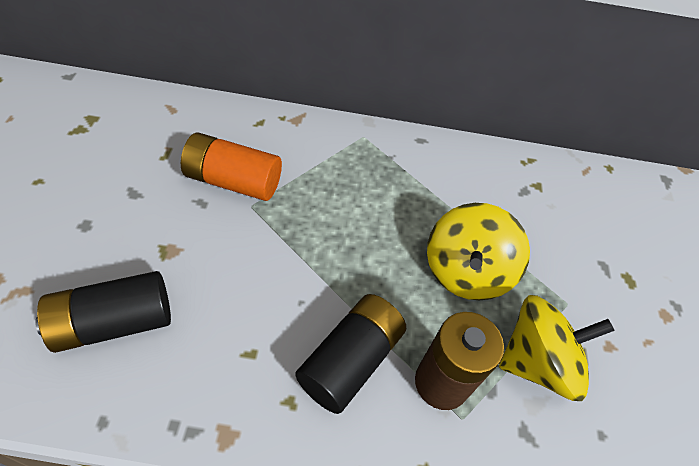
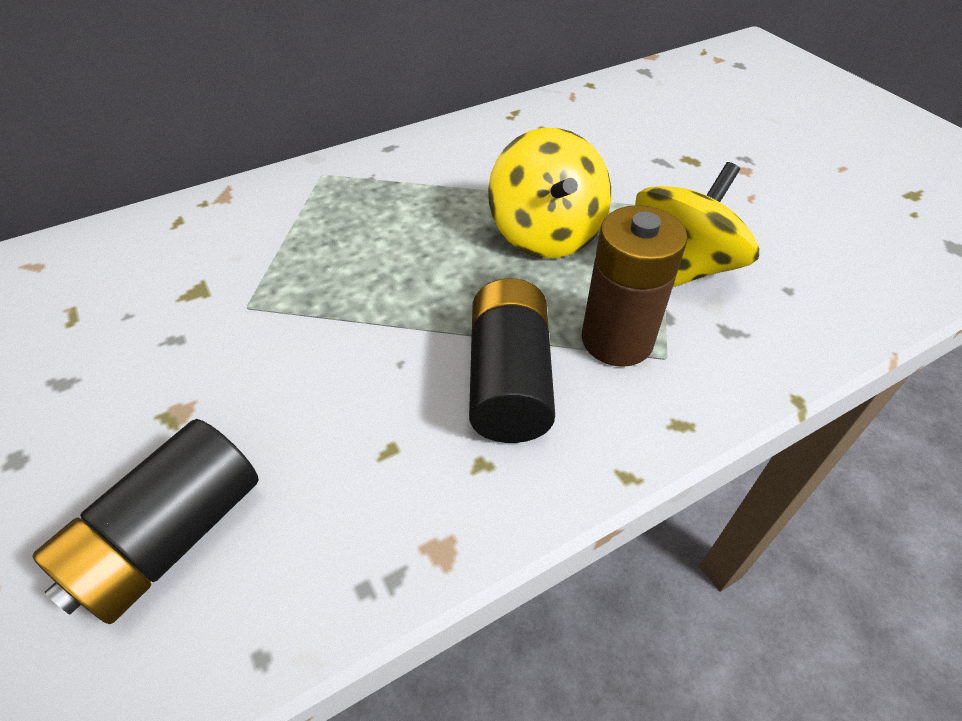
camera: 30 degrees left, 5 degrees down
(233, 181) = (198, 295): orange battery -> none

